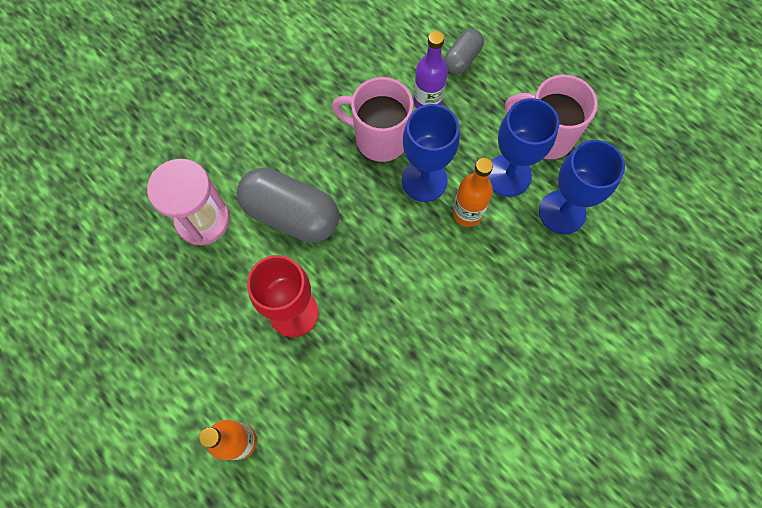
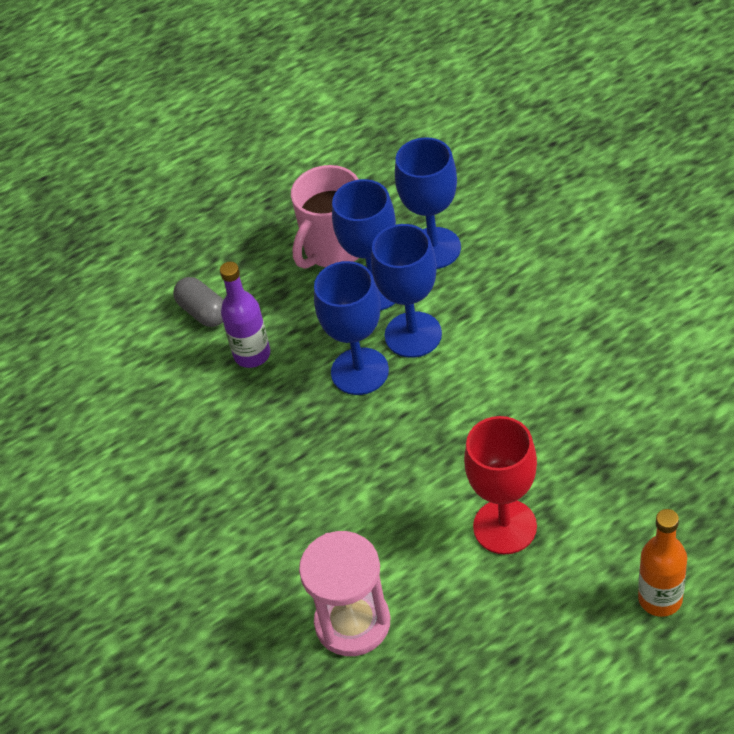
camera: 70 degrees left, 20 degrees down
(291, 214) = (370, 517): grey capsule -> none
(379, 138) = (289, 411): pink mug -> none
(467, 213) = (413, 335): orange bottle -> blue goblet

